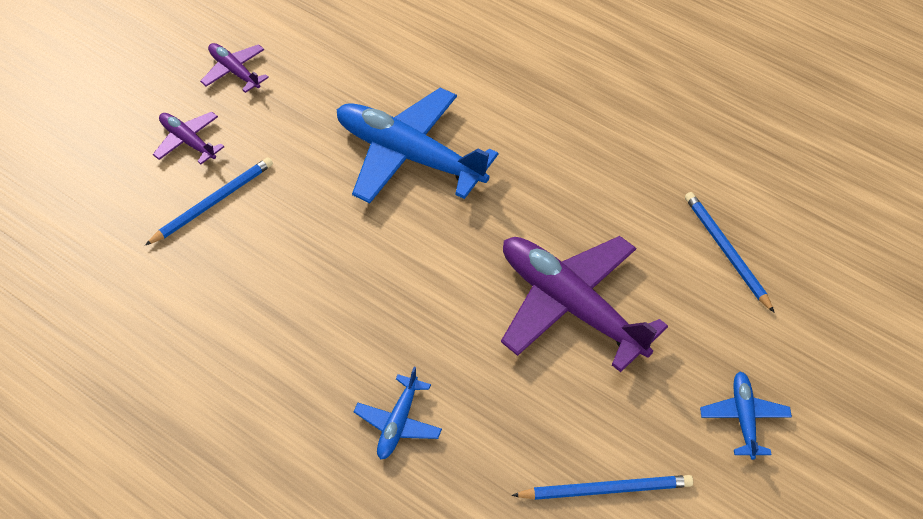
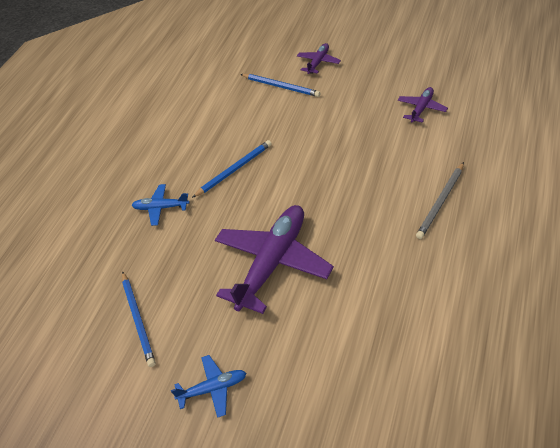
camera: 80 degrees right, 5 degrees down
(234, 71) = (380, 58): purple plane -> purple plane (421, 108)
(409, 156) = (357, 148): blue plane -> none
(550, 109) = (440, 202): none -> grey pencil
(726, 251) = (361, 343): blue pencil -> blue pencil (234, 170)

